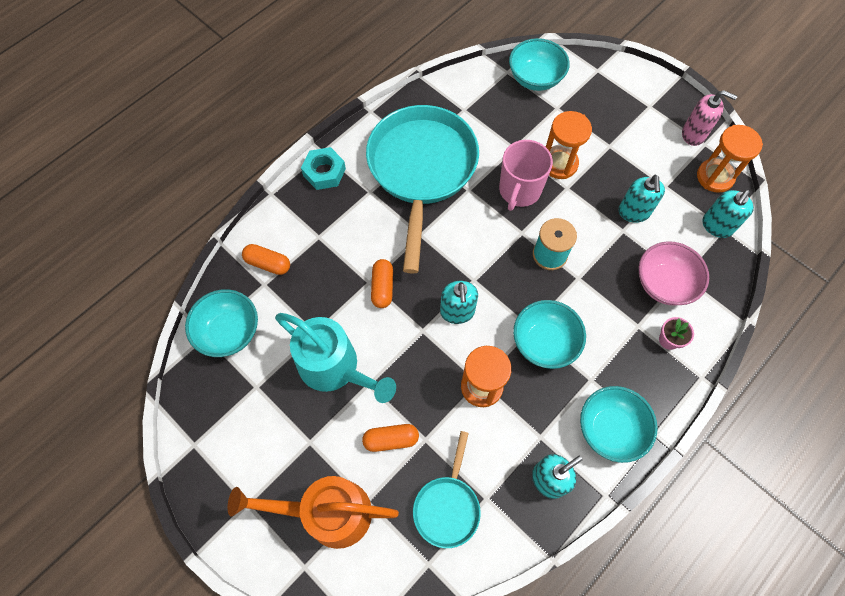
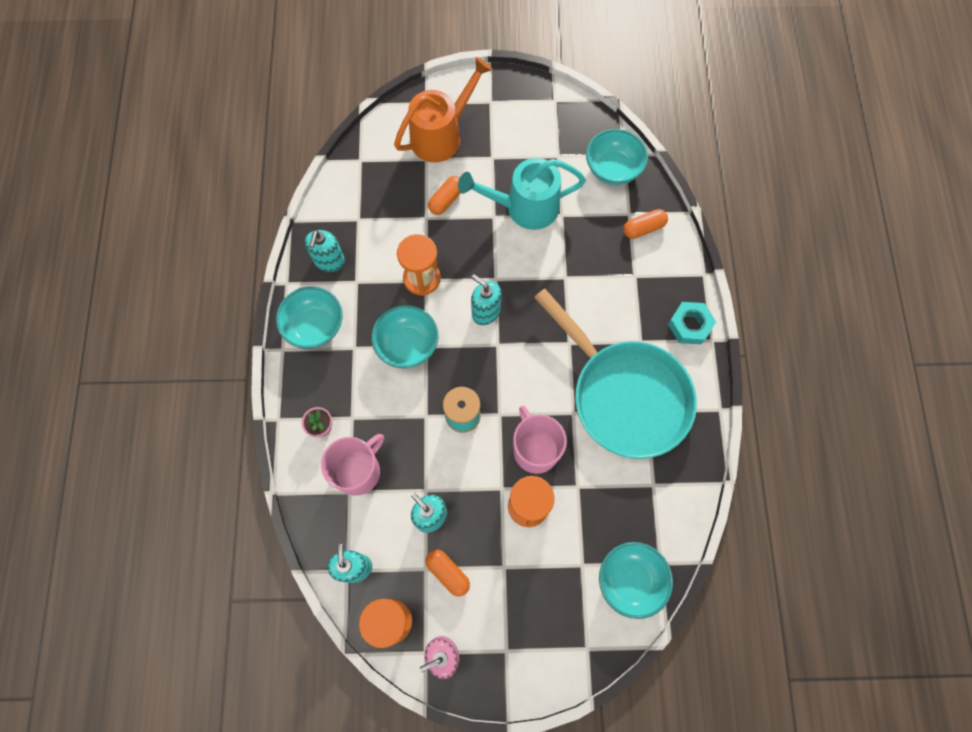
camera: 135 degrees right, 5 degrees up
(382, 287) = (552, 282): orange capsule -> orange capsule (448, 573)
(447, 506) = (377, 195): turquoise pan -> none
(664, 283) = (358, 471): pink bowl -> pink mug

